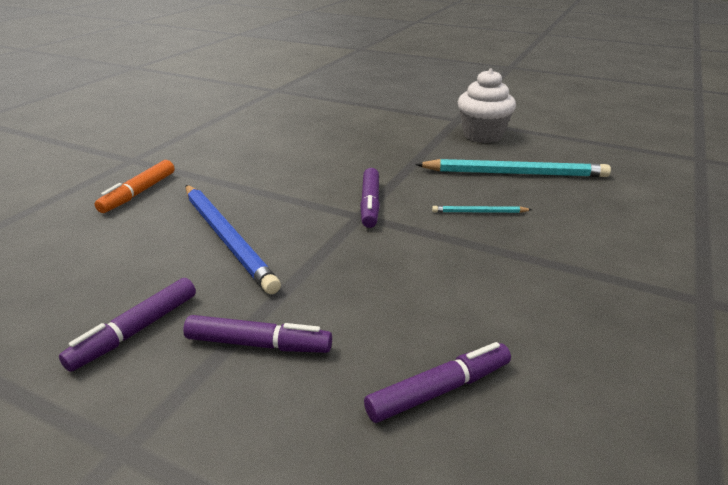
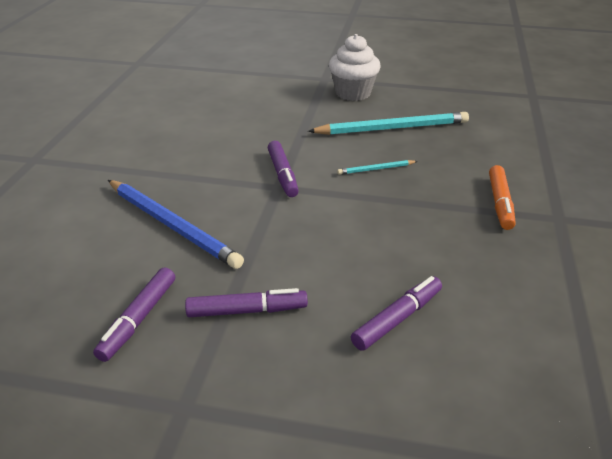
camera: 15 degrees left, 5 degrees up
(139, 193) = (63, 193): orange marker -> orange marker (500, 203)

